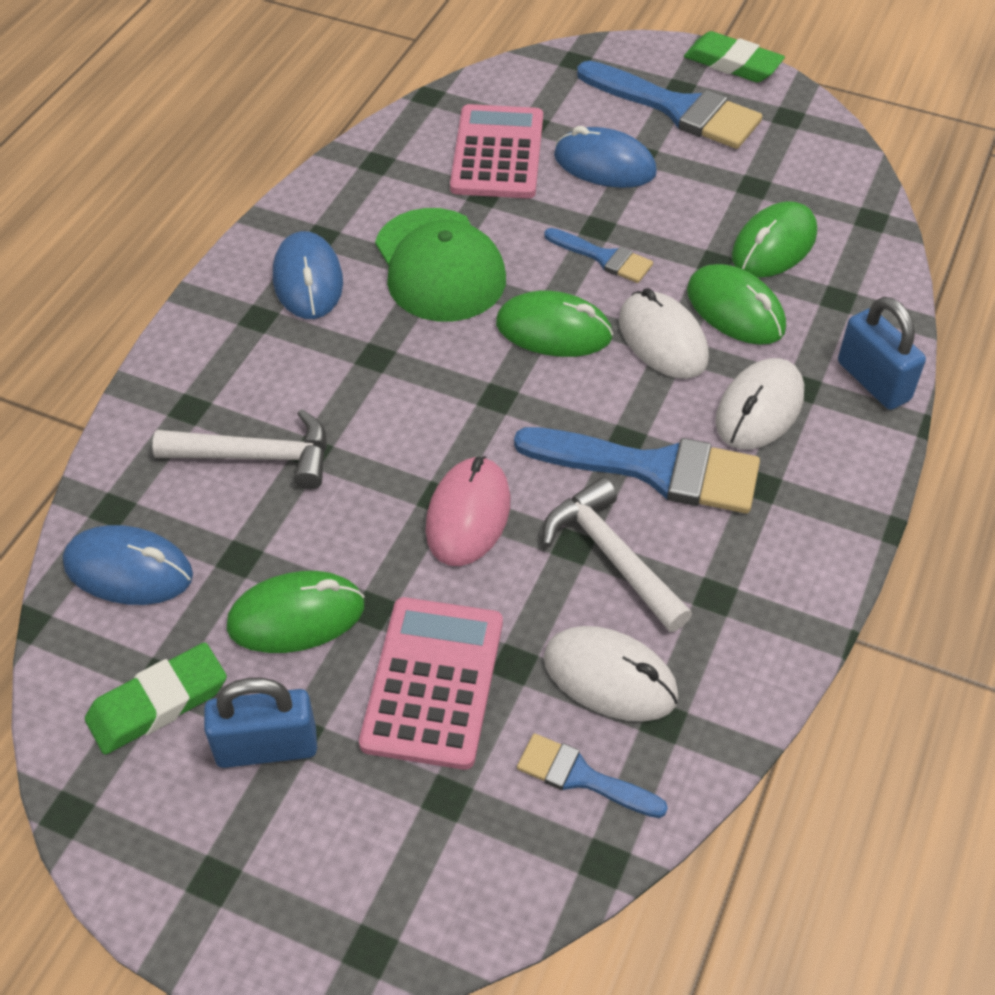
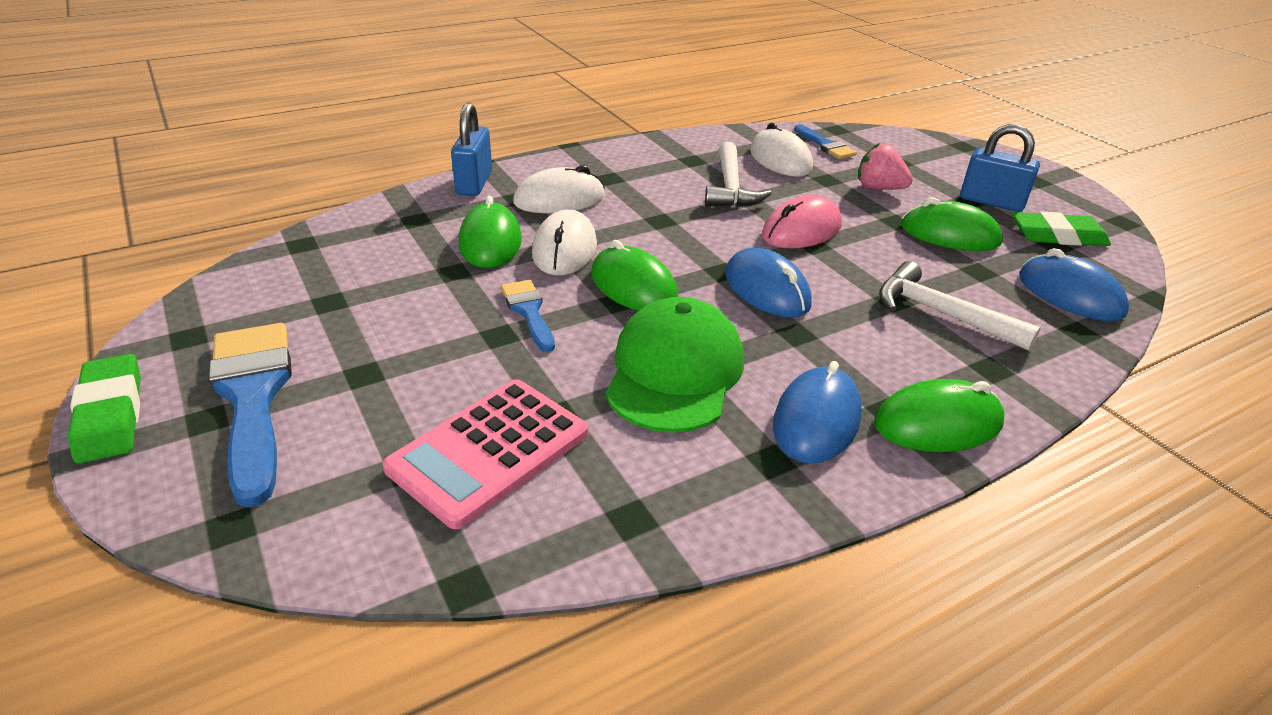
camera: 145 degrees left, 15 degrees down
(433, 682) = (879, 188): pink calculator -> pink strawberry
(604, 164) = (409, 381): blue mouse -> blue mouse (766, 290)
(654, 470) = (661, 204): blue brush -> none
(773, 245) = (396, 260): green mouse -> green mouse (938, 423)

